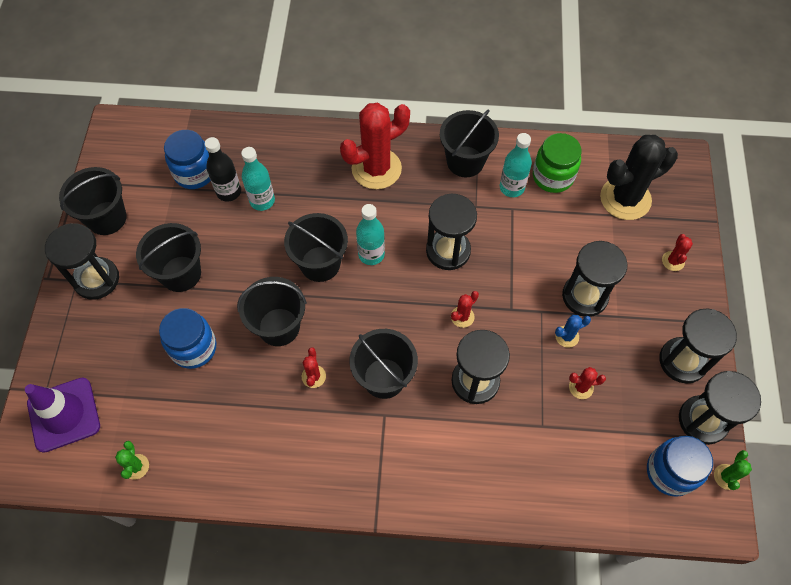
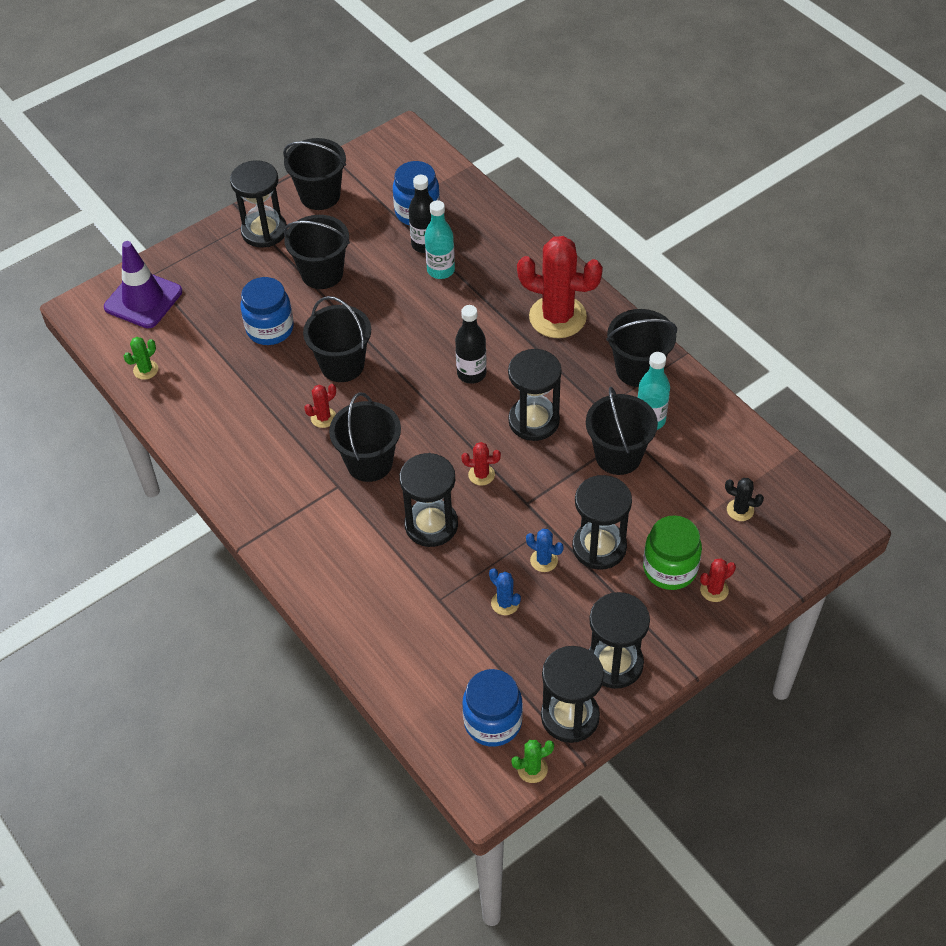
camera: 50 degrees right, 10 degrees down
(320, 264) = (425, 348): black bucket -> black bucket (618, 456)
(371, 254) = (471, 373): turquoise bottle -> black bottle
(552, 176) = (698, 441): green jar -> green jar (670, 568)
(581, 387) = (505, 603): red cactus -> blue cactus
(625, 199) = (740, 510): black cactus -> black cactus, size x0.43

